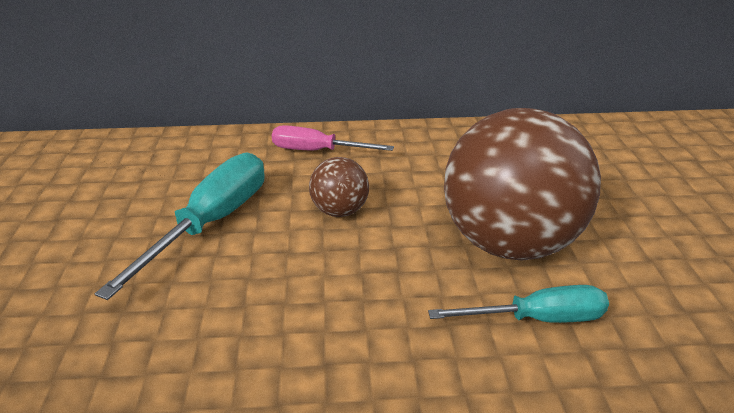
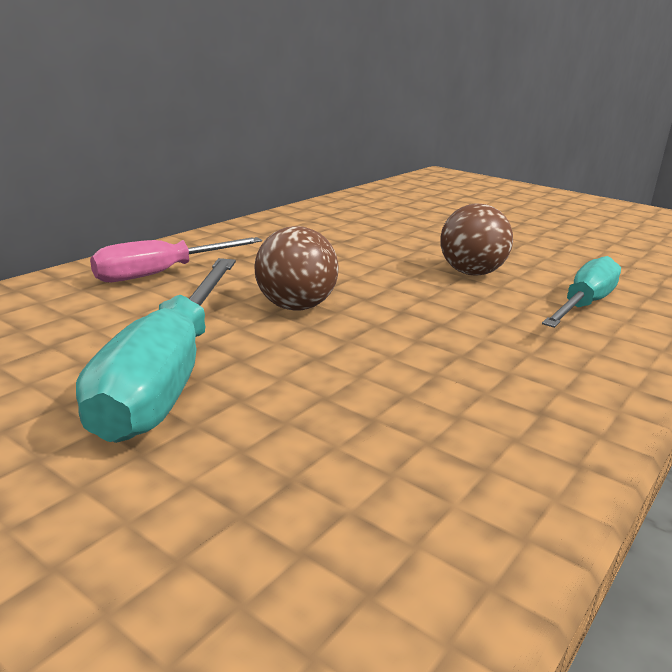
camera: 50 degrees left, 10 degrees down
(211, 223) = (167, 376): turquoise screwdriver -> turquoise screwdriver turned 150 degrees counterclockwise
(509, 243) = (471, 273): brown ball -> brown ball, size x0.45

